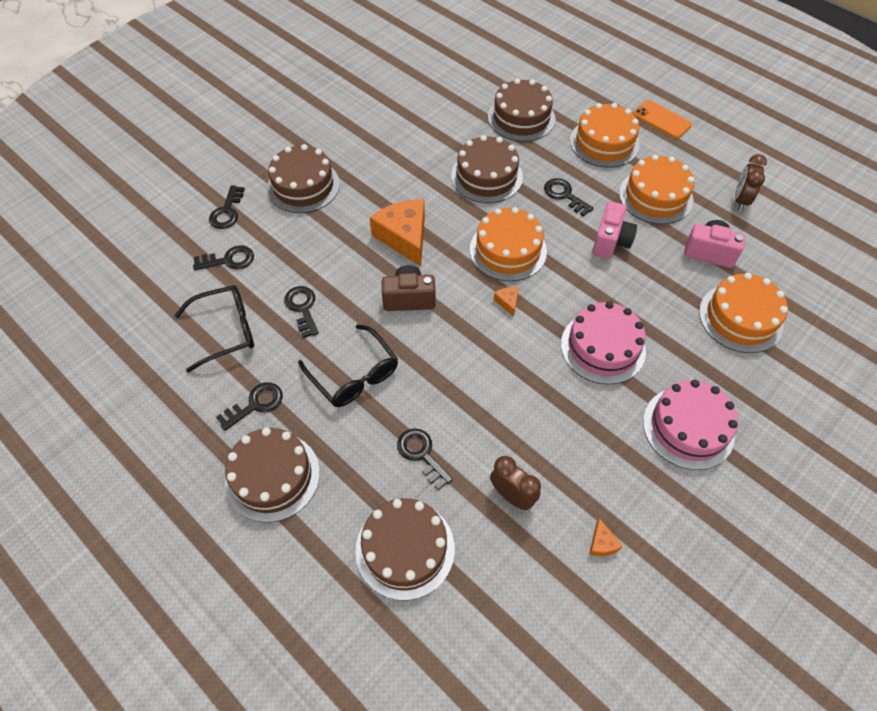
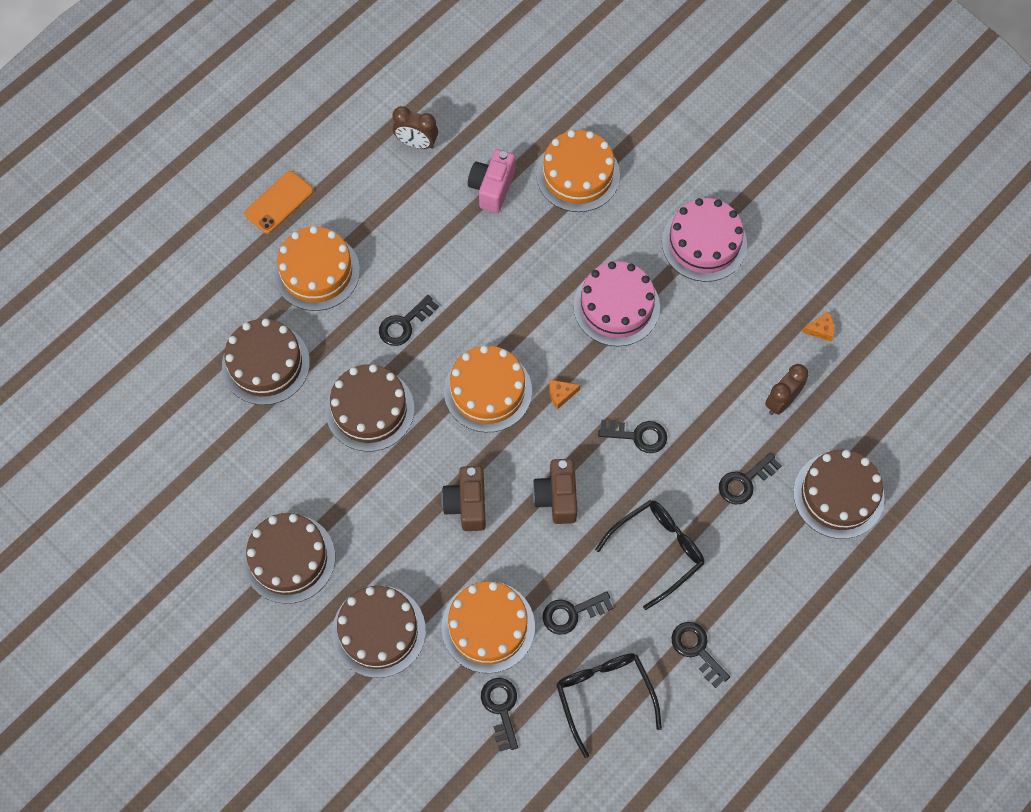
camera: 90 degrees left, 10 degrees up
(227, 212) = (422, 723): black key -> black key (638, 436)
(272, 476) = (776, 622): brown cake -> brown cake (289, 558)
(404, 237) = (467, 504): orange cheese -> brown camera
(610, 241) = (476, 283): pink camera -> none
(655, 196) = (408, 228): orange cake -> orange cake (488, 627)

